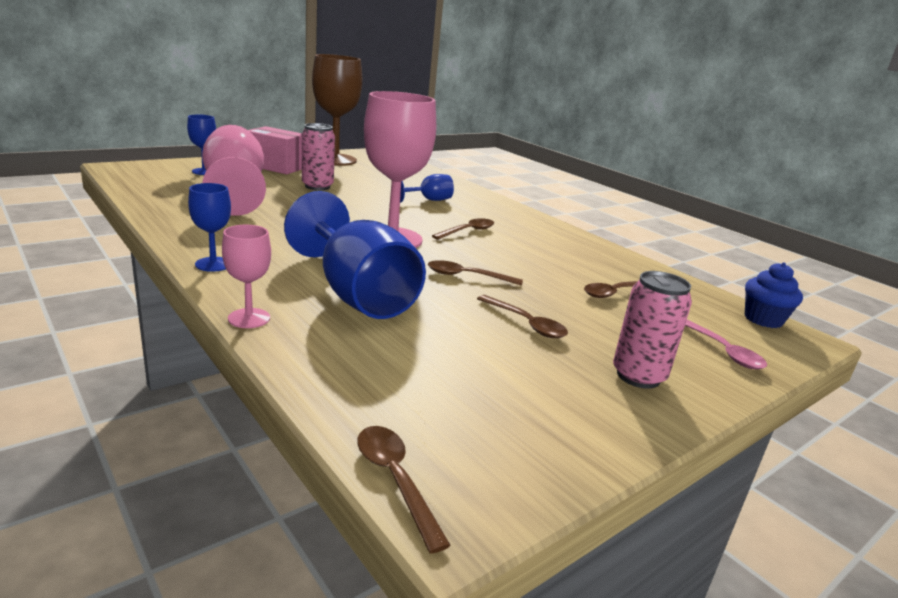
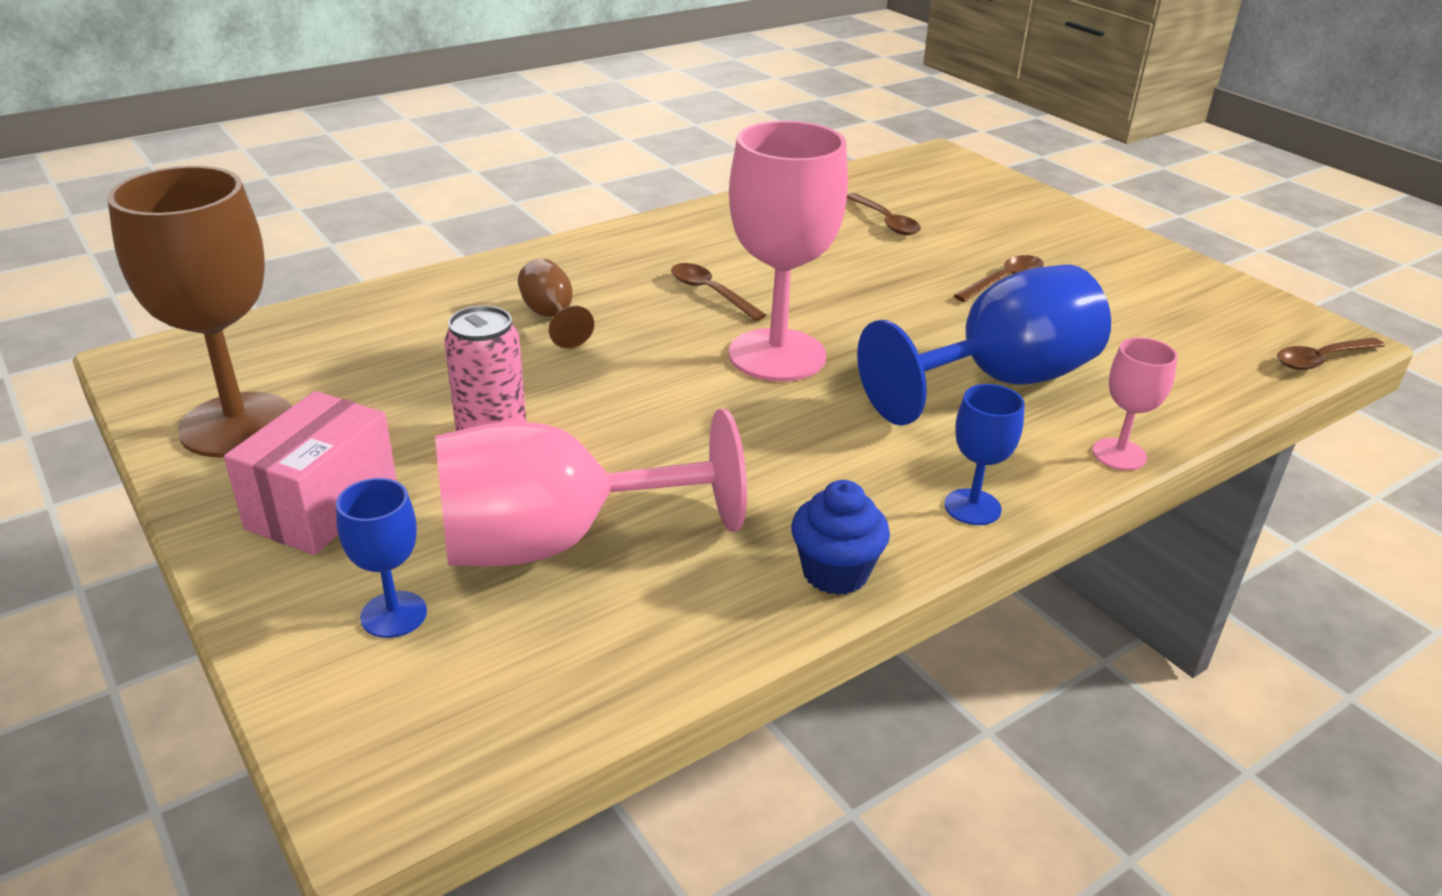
camera: 85 degrees left, 10 degrees up
(428, 200) = (552, 317): blue goblet -> brown goblet
(467, 276) = (892, 305): brown spoon -> none
(638, 376) = (1076, 241): pink can -> none
(722, 350) = (994, 195): pink spoon -> none
(763, 319) = (908, 162): blue cupcake -> blue cupcake (835, 572)

